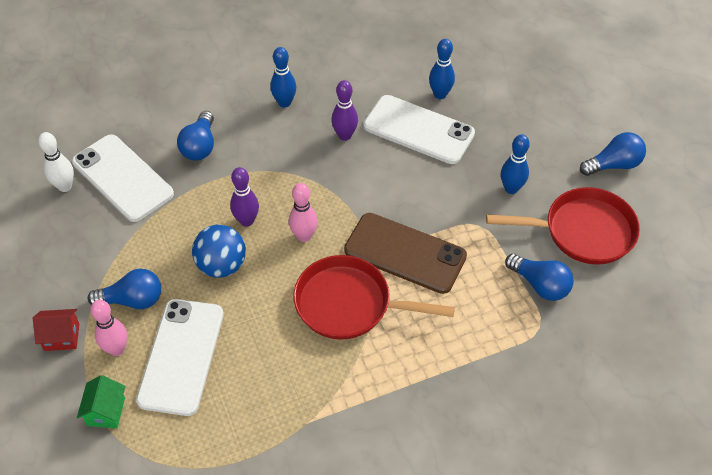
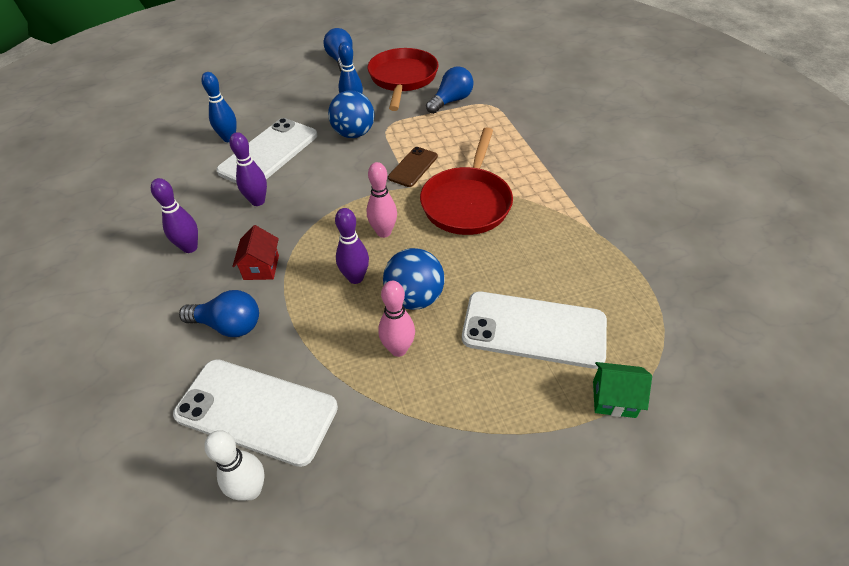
camera: 85 degrees left, 5 degrees down
(62, 337) = (515, 462): red house -> red house (261, 267)
(117, 349) = (529, 395): pink bowling pin -> pink bowling pin (398, 349)
(122, 178) = (256, 410): white phone -> white phone turned 60 degrees clockwise
(133, 300) = (458, 383): blue light bulb -> none
(284, 103) = (190, 247): blue bowling pin -> purple bowling pin
(405, 253) = (413, 167): brown phone -> brown phone, size x0.54
(459, 195) = (354, 134): none -> blue ball

